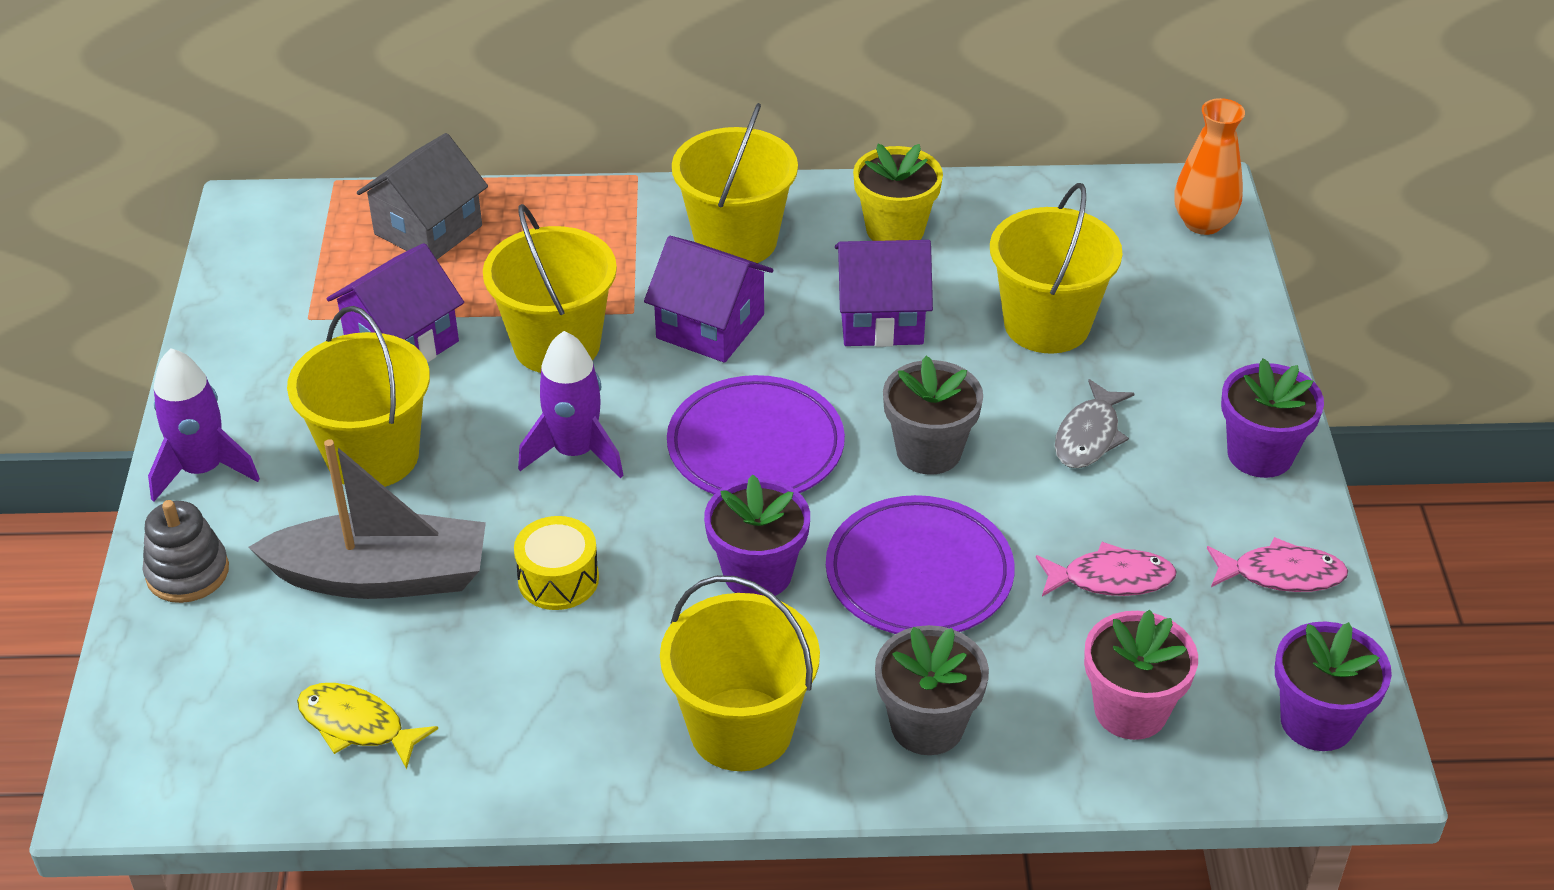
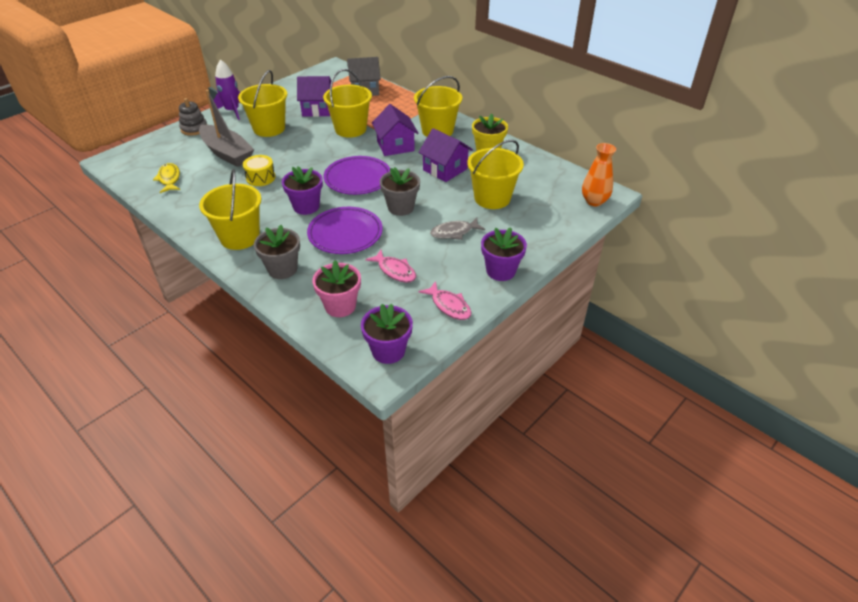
camera: 45 degrees right, 0 degrees up
(575, 452) = (313, 154): purple rocket -> none

